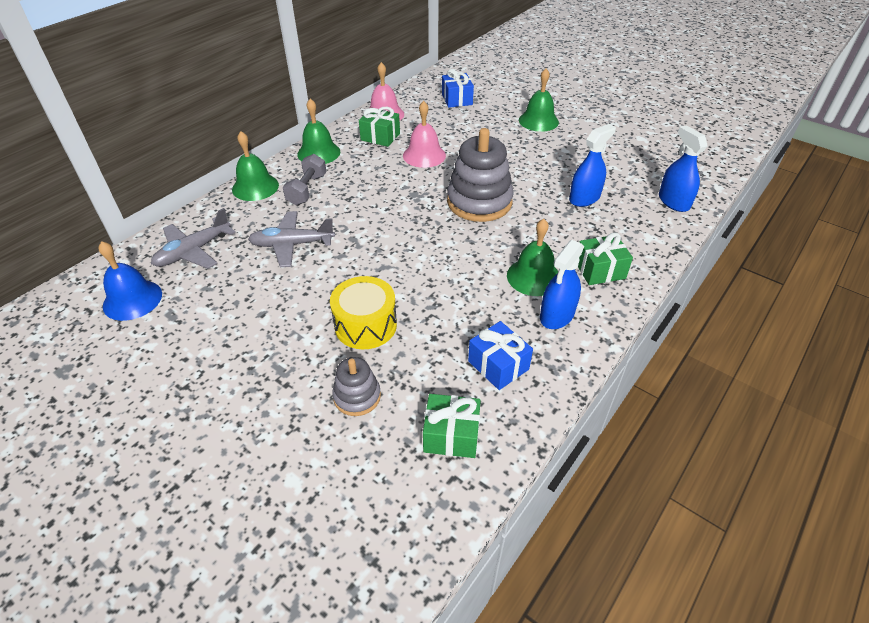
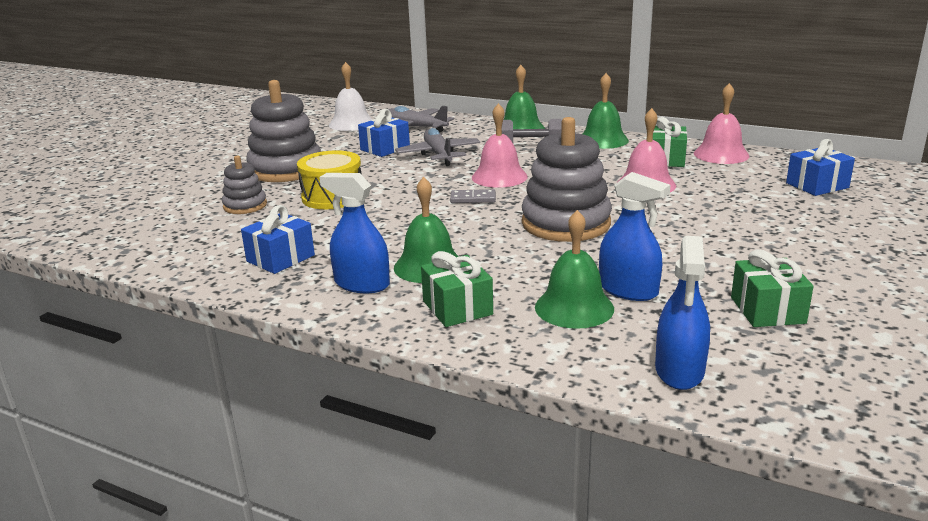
camera: 80 degrees right, 20 degrees down
(132, 299) = (351, 123): blue bell -> white bell
(246, 279) = (385, 148): none -> blue gift
(260, 362) = (286, 169): none -> grey stacking toy
(371, 217) = (499, 177): none -> pink bell
(412, 238) = (473, 199): none -> grey domino
(451, 435) = (195, 246): green gift -> green gift (767, 310)
(538, 121) = (827, 243): green bell -> green bell (574, 307)
(673, 201) = (679, 370): blue spray bottle -> blue spray bottle turned 135 degrees clockwise

